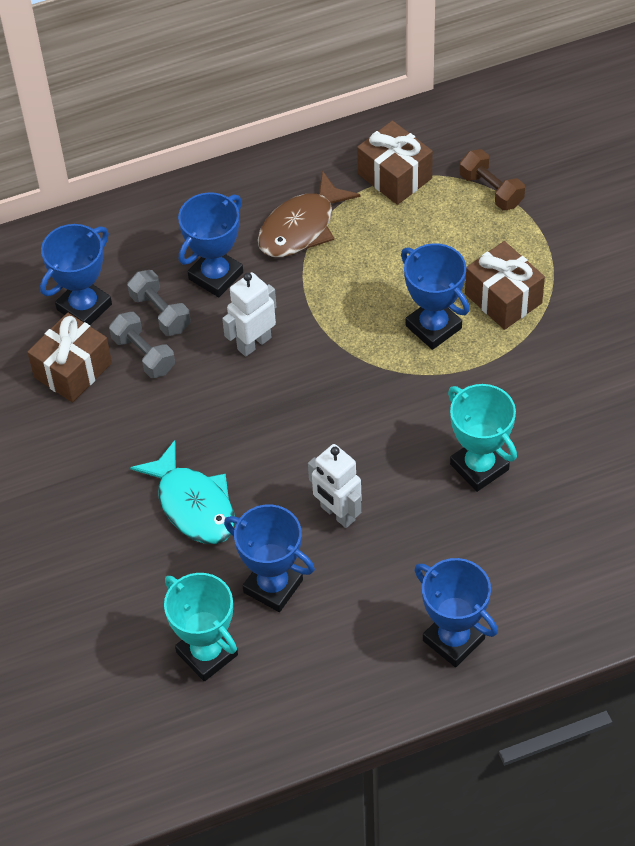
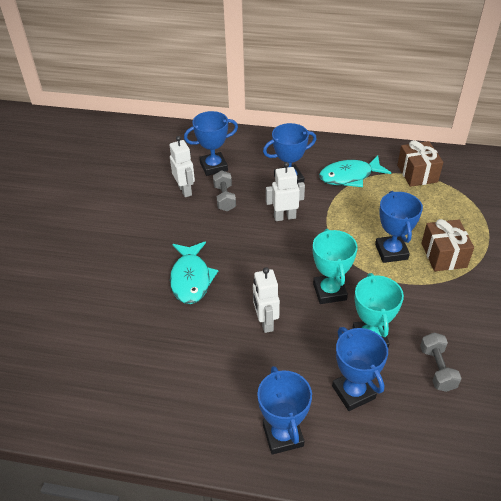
camera: 30 degrees right, 10 degrees down
(73, 370) = (185, 190): brown gift -> white robot
(160, 313) = (248, 184): grey dumbbell -> grey dumbbell (437, 369)
(207, 653) = (133, 361): turquoise trophy -> turquoise trophy (329, 291)
(273, 586) = (199, 343): blue trophy -> blue trophy (353, 392)
(301, 227) = (349, 176): brown fish -> turquoise fish
(491, 190) = (469, 200): brown dumbbell -> none

